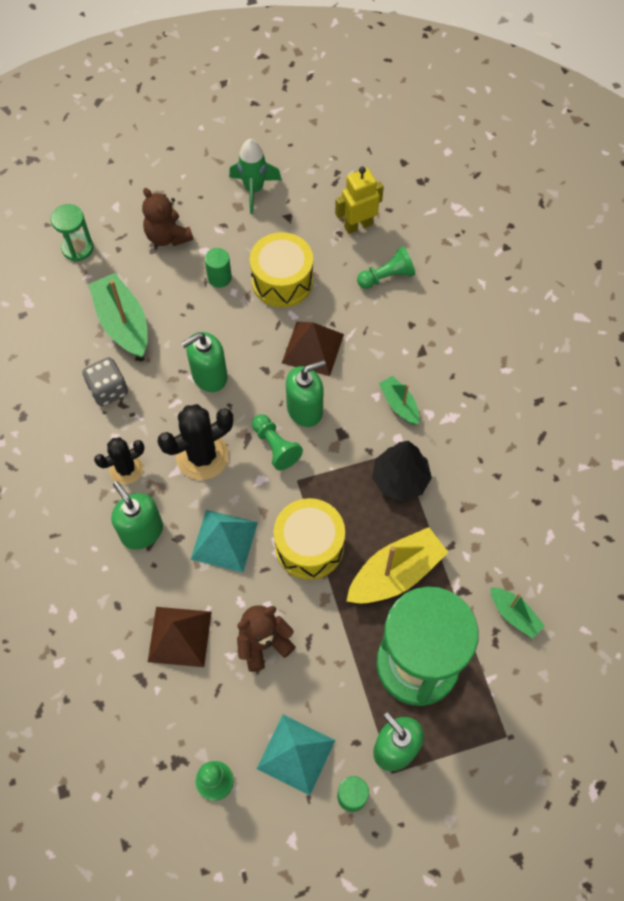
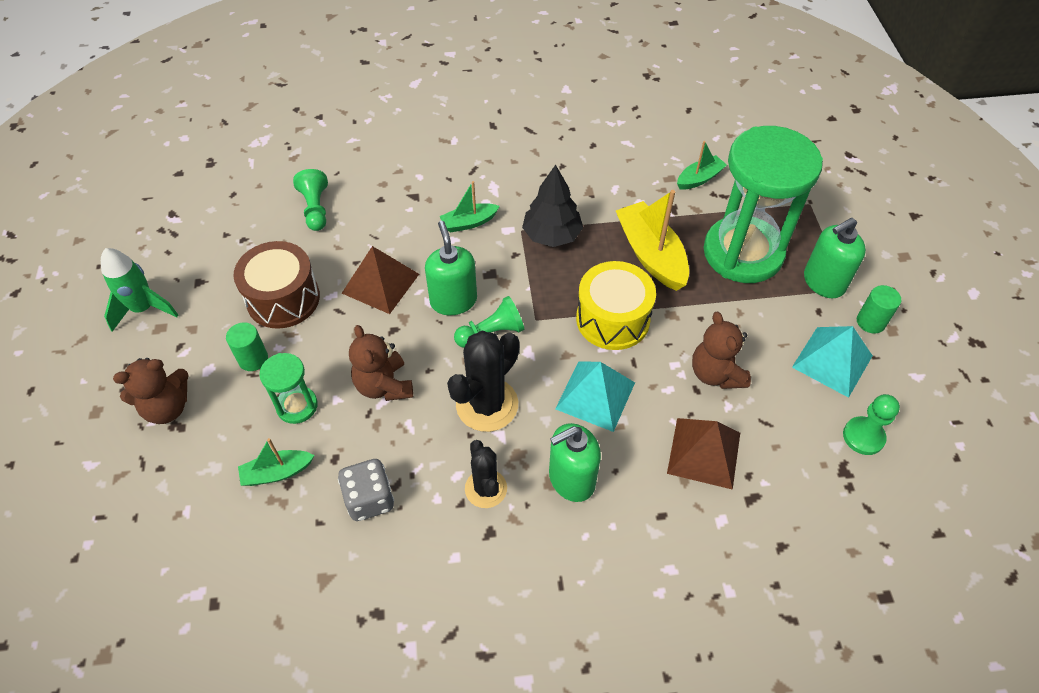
camera: 80 degrees left, 10 degrees down
(77, 248) = (135, 519): green hourglass -> green hourglass (297, 406)
(123, 323) = (277, 472): green boat -> green boat, size x0.56
(202, 456) = (487, 405): black cactus -> black cactus turned 60 degrees clockwise
(209, 376) = (384, 385): green soap dispenser -> brown teddy bear
(282, 281) = (283, 299): yellow drum -> brown drum
(358, 225) = (240, 222): yellow robot -> none

